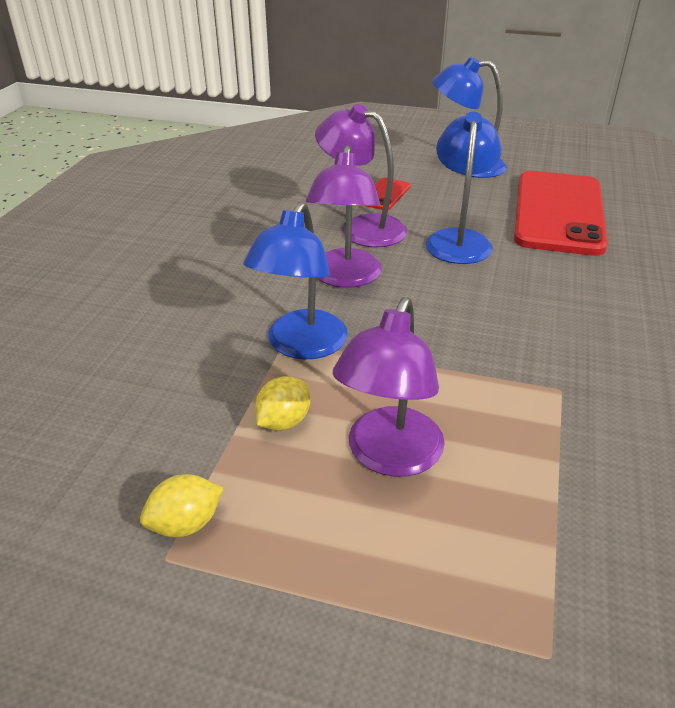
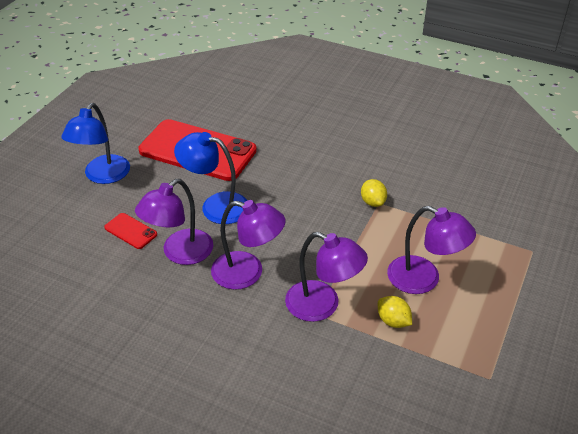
camera: 80 degrees left, 5 degrees up
(186, 524) = (467, 369): yellow lemon -> yellow lemon (373, 202)
(301, 346) = (322, 305): blue lamp -> purple lamp

